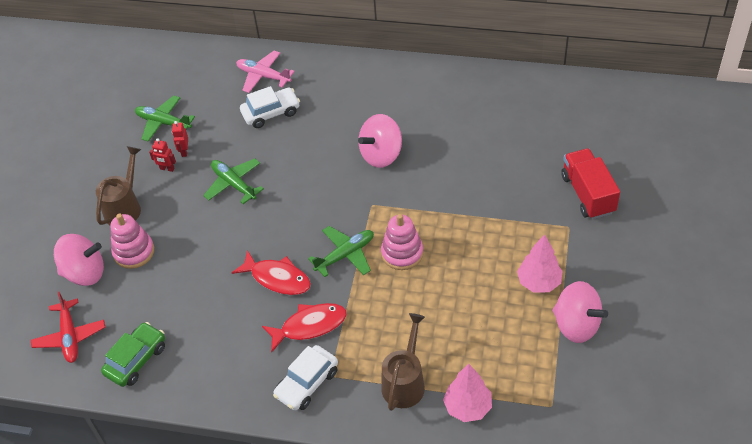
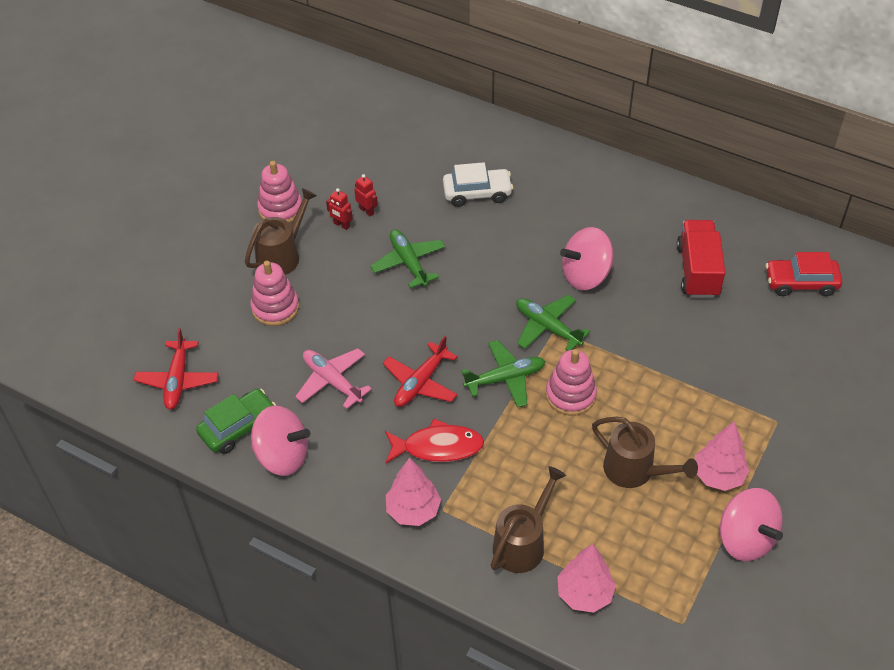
camera: 15 degrees right, 0 degrees up
(85, 273) = (216, 315): pink spinning top -> pink spinning top (282, 456)
(110, 169) = (280, 209): none -> pink stacking toy
(163, 123) = (355, 172): green plane -> green plane (547, 327)
(184, 151) = (367, 211): red robot -> red robot turned 120 degrees clockwise
(263, 76) = (483, 149): pink plane -> pink plane (332, 381)
(277, 278) = (420, 383): red fish -> red plane
(307, 383) = (413, 510): white car -> pink tree
(473, 298) = (635, 471): none -> brown watering can
(549, 115) = (801, 283): none -> red car
(588, 194) = (814, 389): red truck -> red truck (698, 271)

